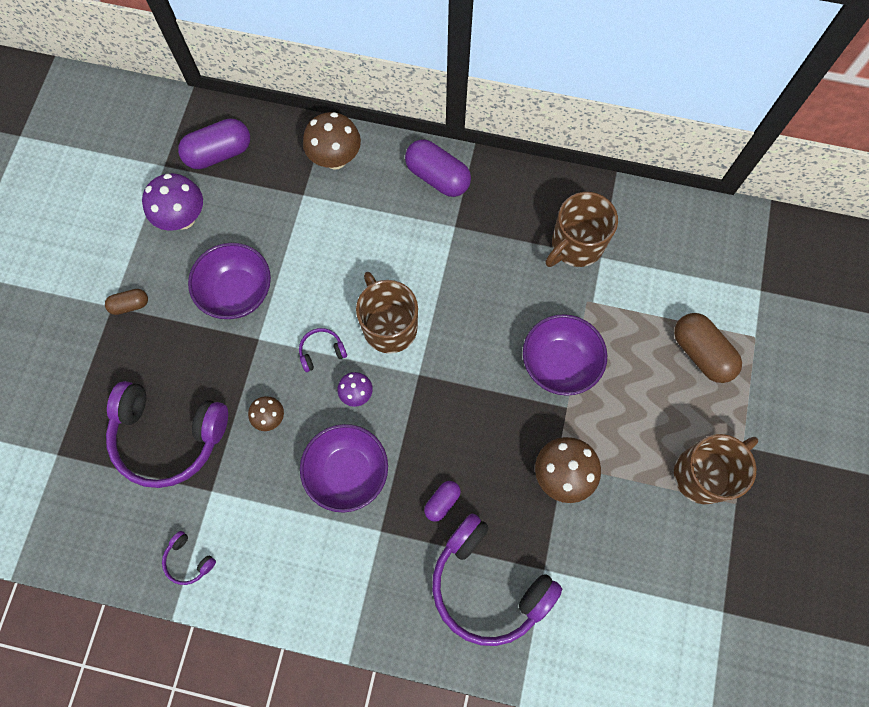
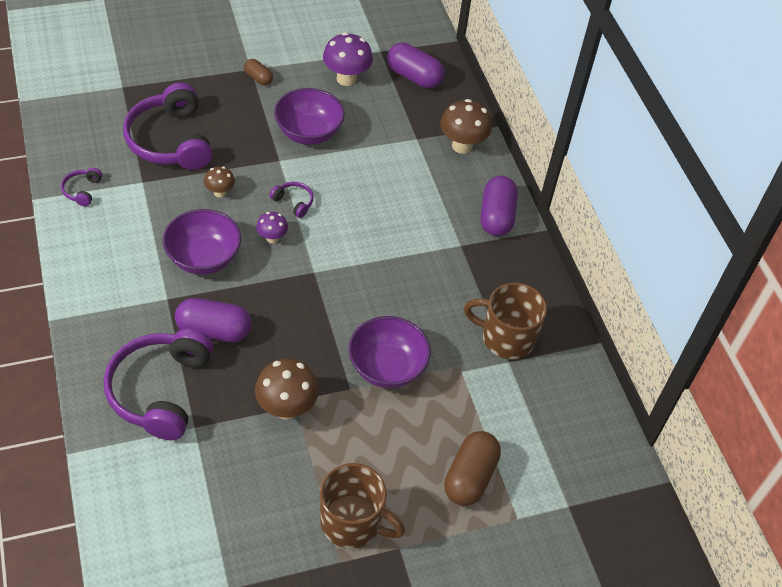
camera: 55 degrees right, 20 degrees down
(389, 326) = (343, 236): brown mug -> none
(442, 502) = (214, 330): purple capsule -> purple capsule, size x1.83

